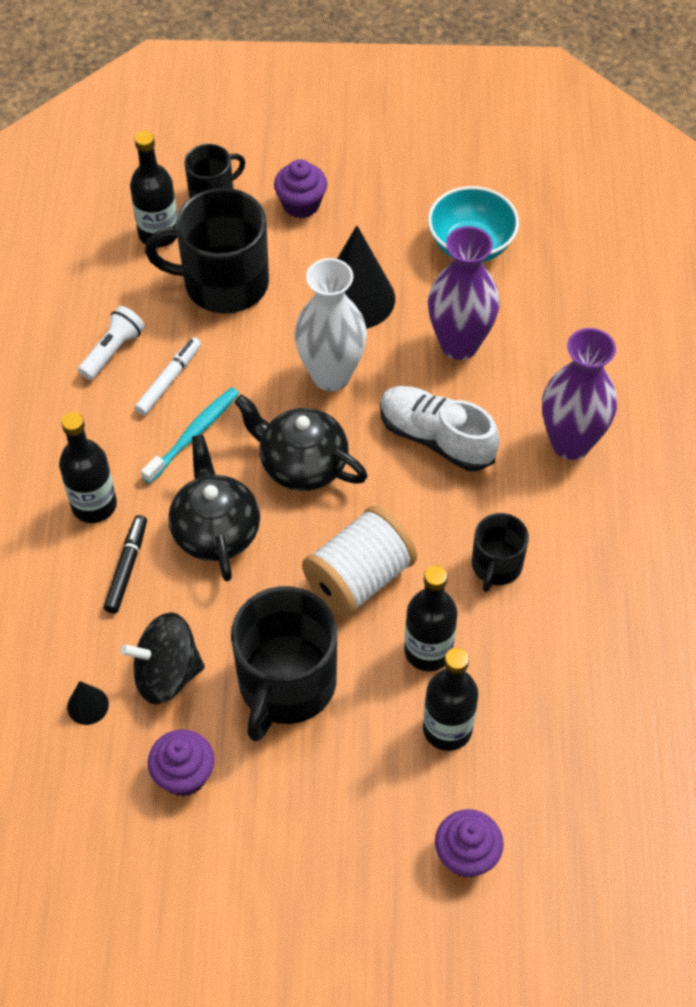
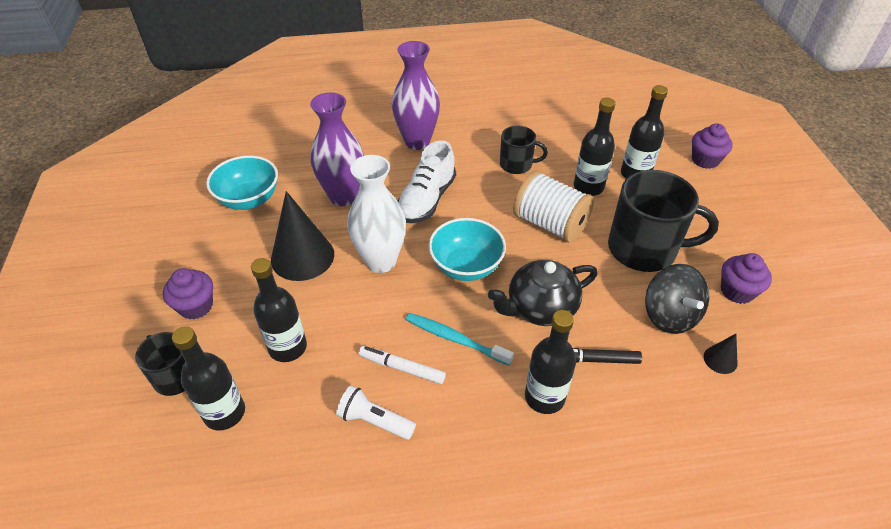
camera: 100 degrees left, 10 degrees down
(223, 283) = (288, 347): black mug -> black bottle
(302, 464) = (466, 266): black teapot -> turquoise bowl

